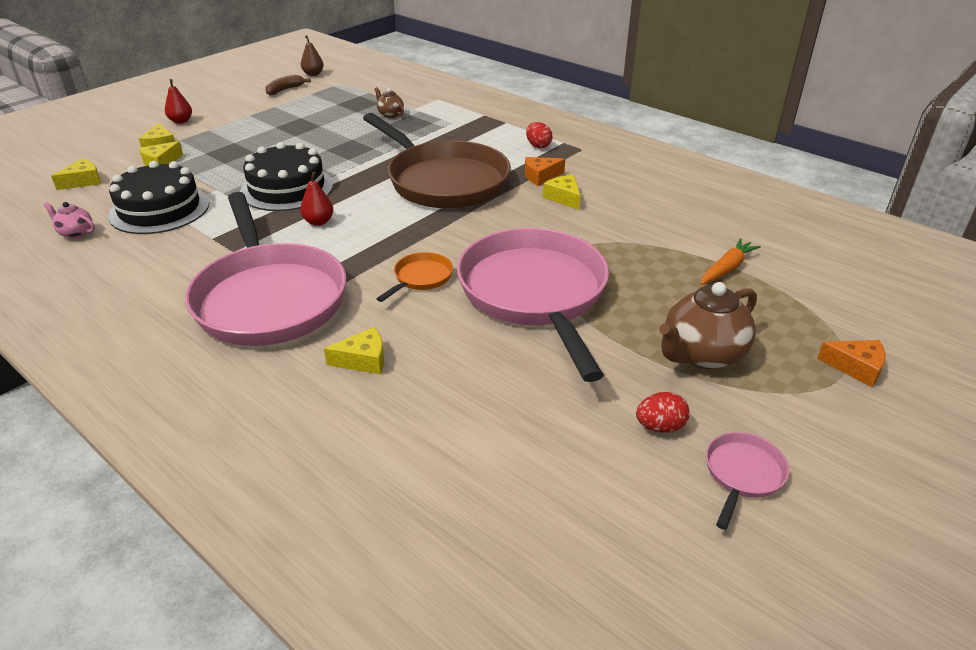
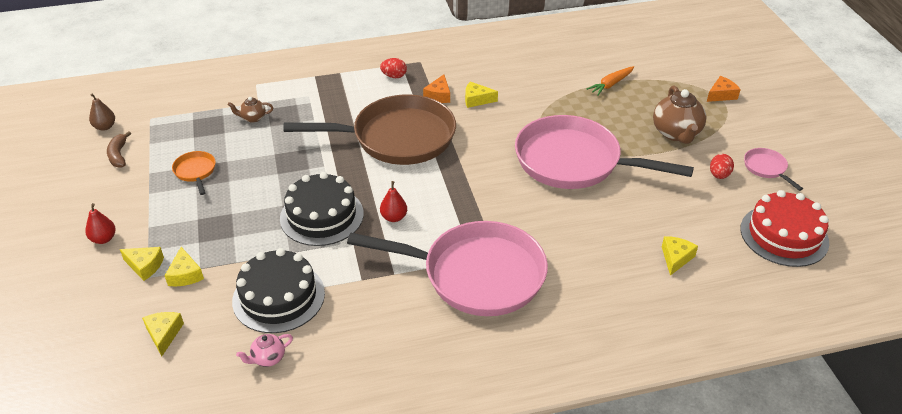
camera: 55 degrees left, 5 degrees up
(363, 360) = (583, 256): yellow cheese -> yellow cheese (676, 258)
(421, 278) = (515, 199): orange pan -> orange pan (195, 172)
(595, 550) = (784, 235): none -> red cake
(727, 269) = (611, 84): orange carrot -> orange carrot turned 120 degrees counterclockwise

